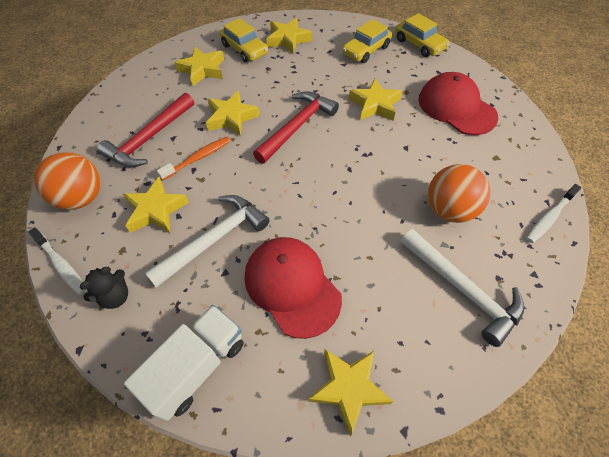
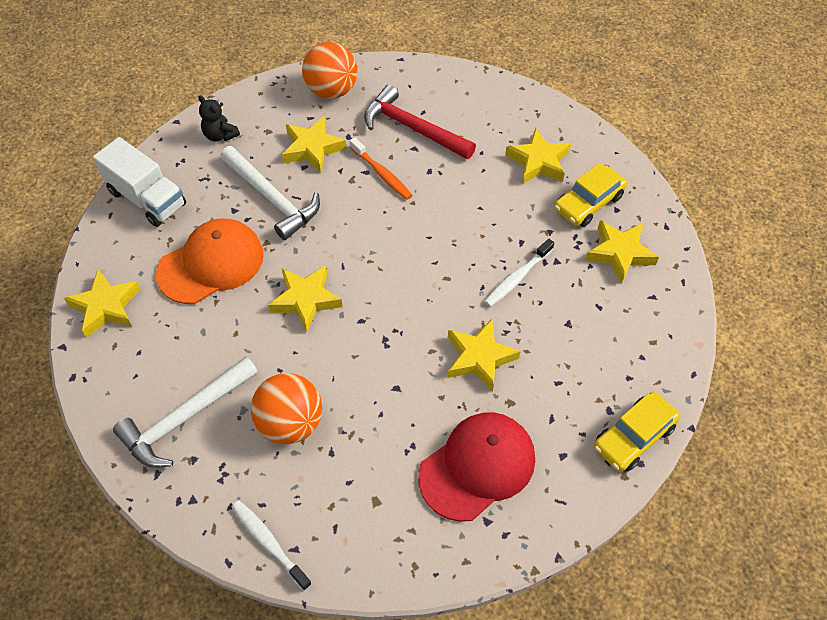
camera: 90 degrees right, 0 degrees up
(61, 265) = (257, 93): white toothbrush -> white toothbrush (517, 278)
(231, 117) = (449, 198): yellow star -> yellow star (306, 300)
(292, 286) = (211, 264): red cap -> orange cap
(297, 126) = (433, 266): red hammer -> none
(366, 50) = (606, 355): yellow car -> none

